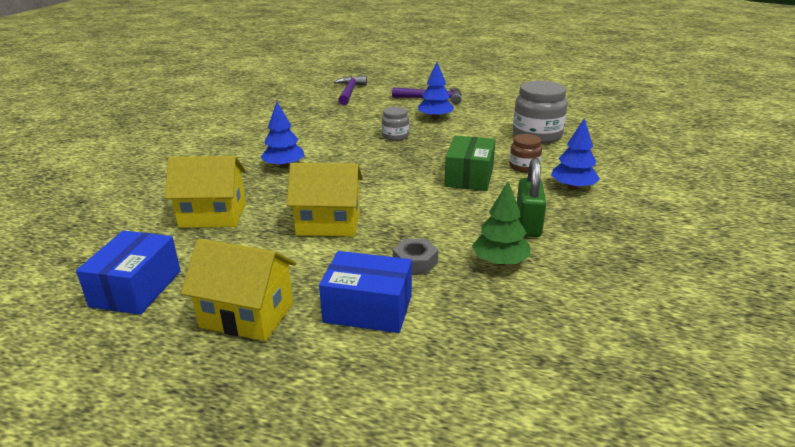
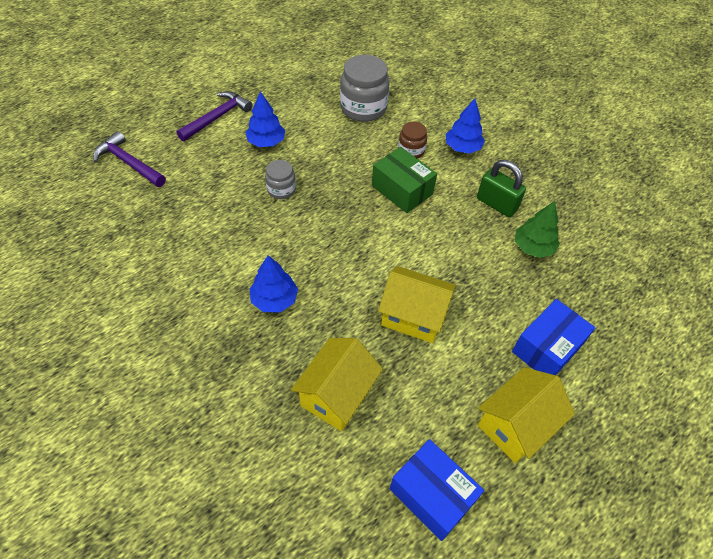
camera: 60 degrees left, 25 degrees up
(328, 223) = (413, 316): yellow house -> yellow house turned 75 degrees clockwise
(415, 262) = (506, 292): grey nut -> none

